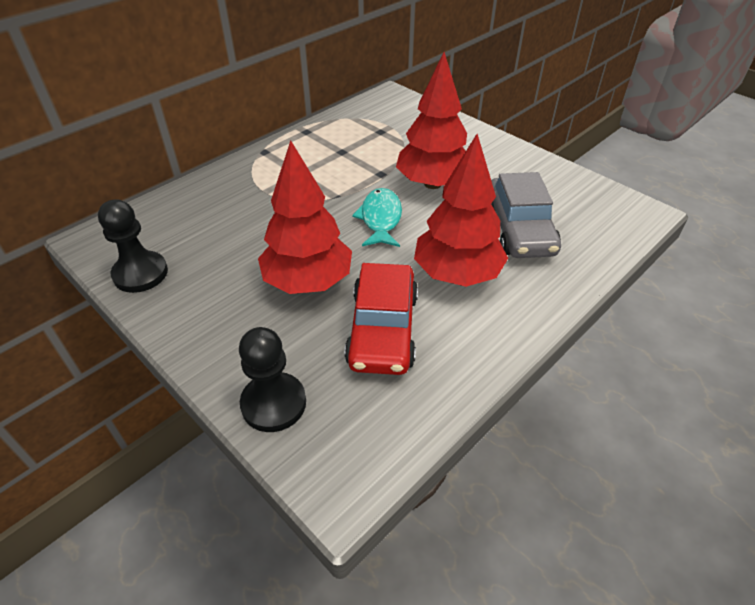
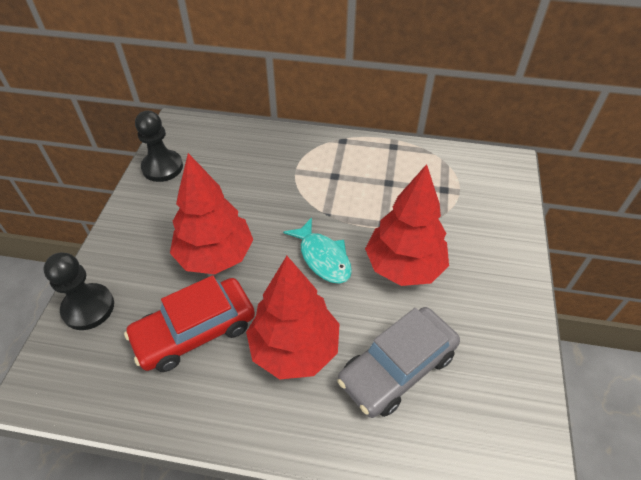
camera: 55 degrees right, 5 degrees up
(380, 219) = (323, 257): turquoise fish -> turquoise fish turned 90 degrees clockwise

